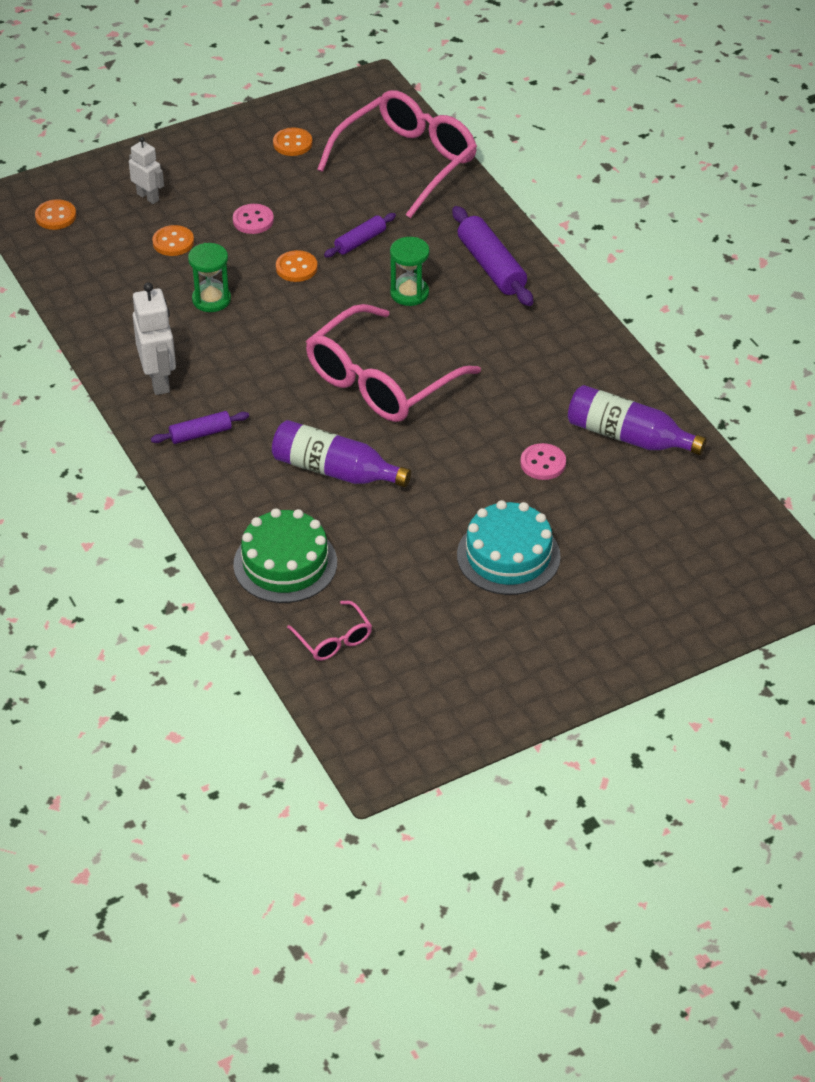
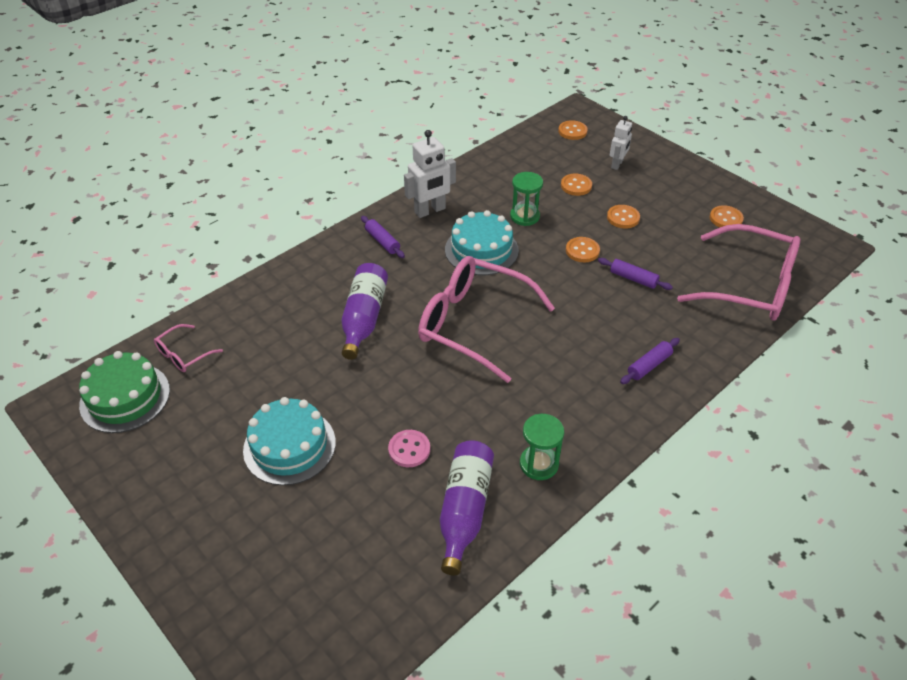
camera: 75 degrees right, 0 degrees up
(253, 220) = (623, 218): pink button -> orange button
(257, 349) = (481, 250): none -> turquoise cake
(285, 563) = (259, 312): green cake -> green cake (125, 397)
(409, 293) = (586, 320): green hourglass -> green hourglass (539, 464)
(491, 266) = (649, 365): purple rolling pin -> purple rolling pin, size x0.58

